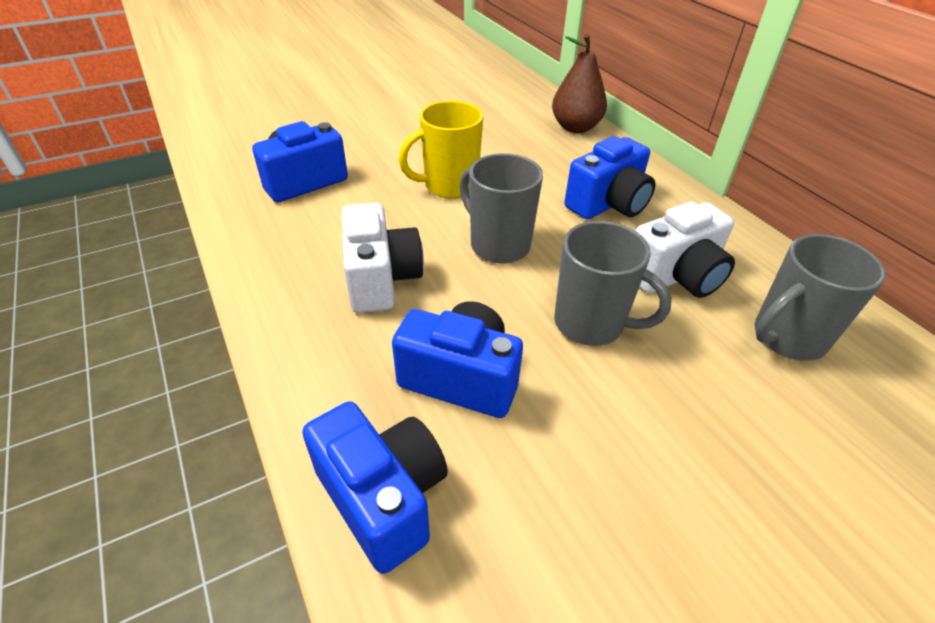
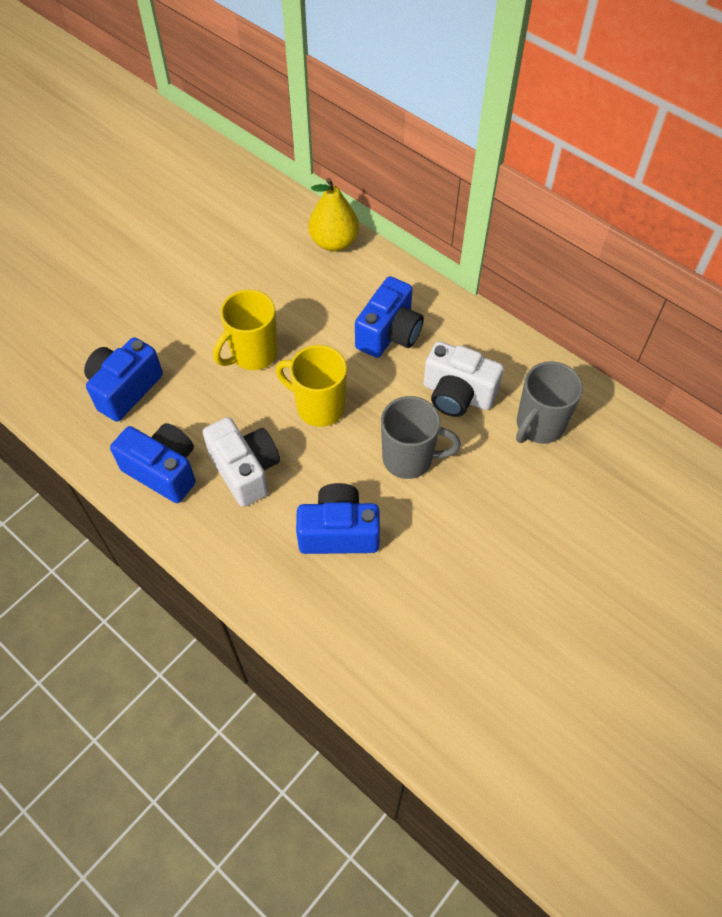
camera: 20 degrees left, 15 degrees up
(383, 497) = (327, 627): blue camera -> blue camera (163, 470)
(498, 245) = (319, 407): grey mug -> yellow mug
(575, 127) = (334, 242): brown pear -> yellow pear
(676, 276) = (457, 395): white camera -> white camera turned 75 degrees clockwise

